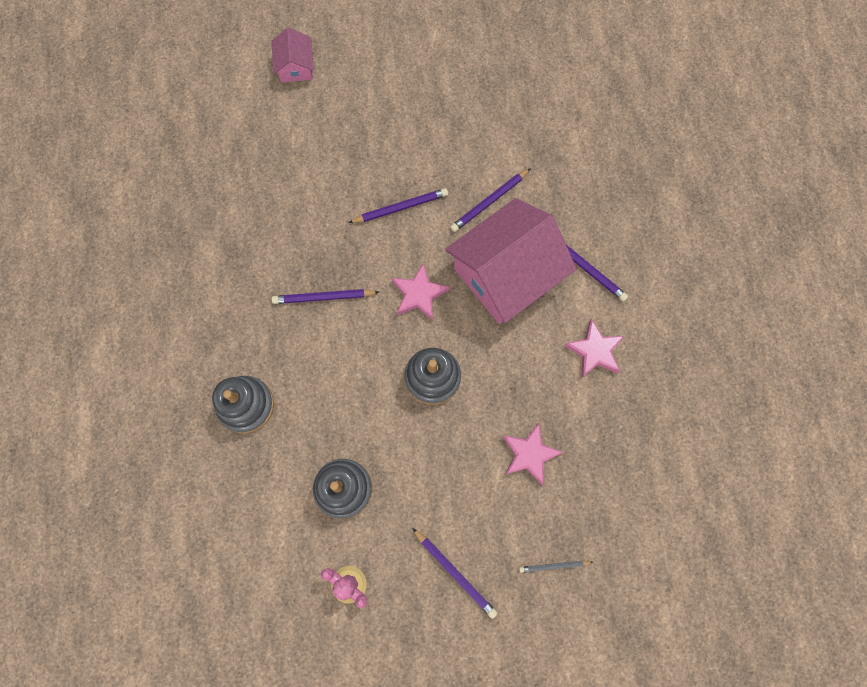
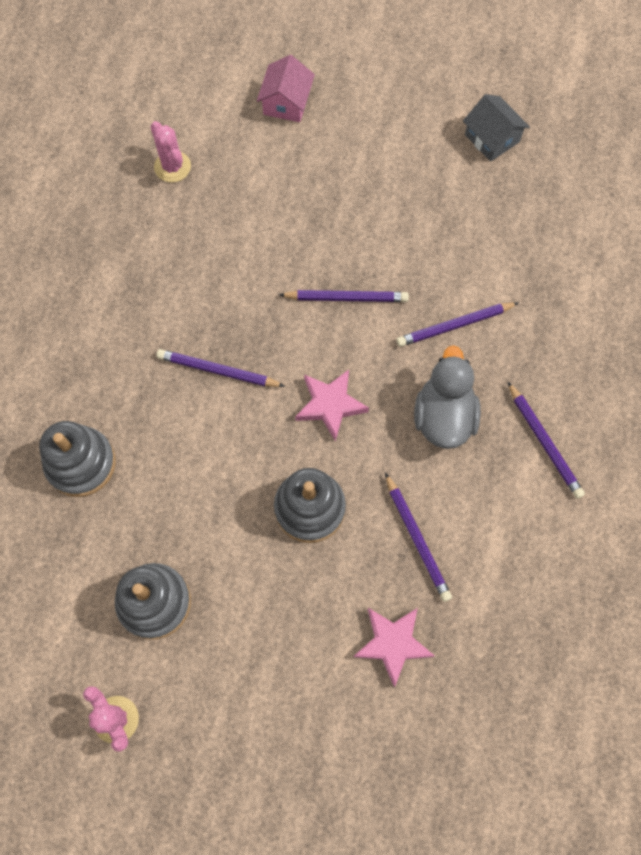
camera: 20 degrees right, 5 degrees down
(225, 148) = (172, 167): none -> pink cactus
(455, 573) = (248, 755): purple pencil -> purple pencil (417, 539)
(465, 45) = (492, 138): none -> grey house
(506, 274) = (443, 416): pink house -> grey duck
(554, 566) = (372, 794): grey pencil -> none
(594, 351) = (519, 547): pink star -> none

